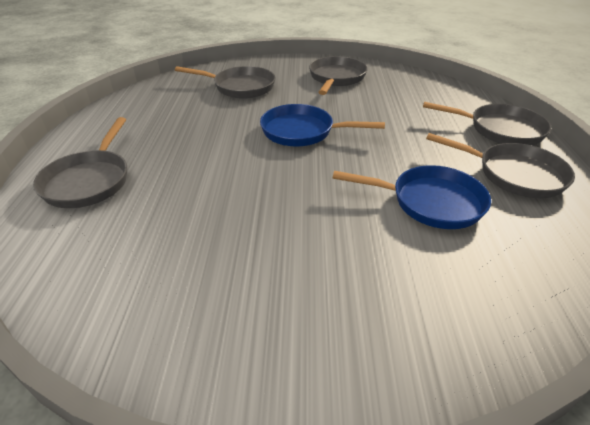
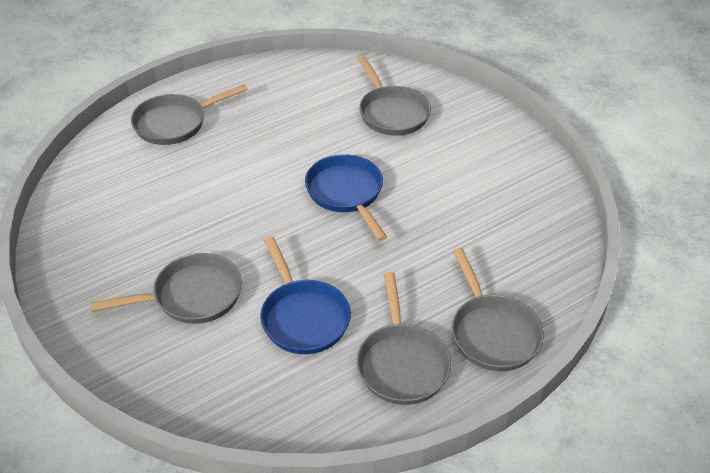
camera: 55 degrees right, 5 degrees up
(336, 78) = (486, 166): grey pan -> grey pan (192, 296)

